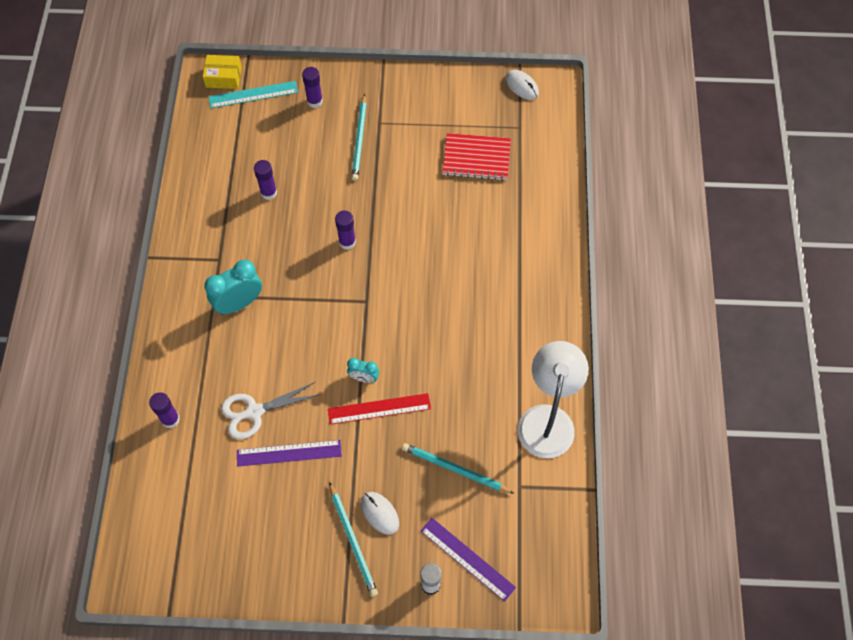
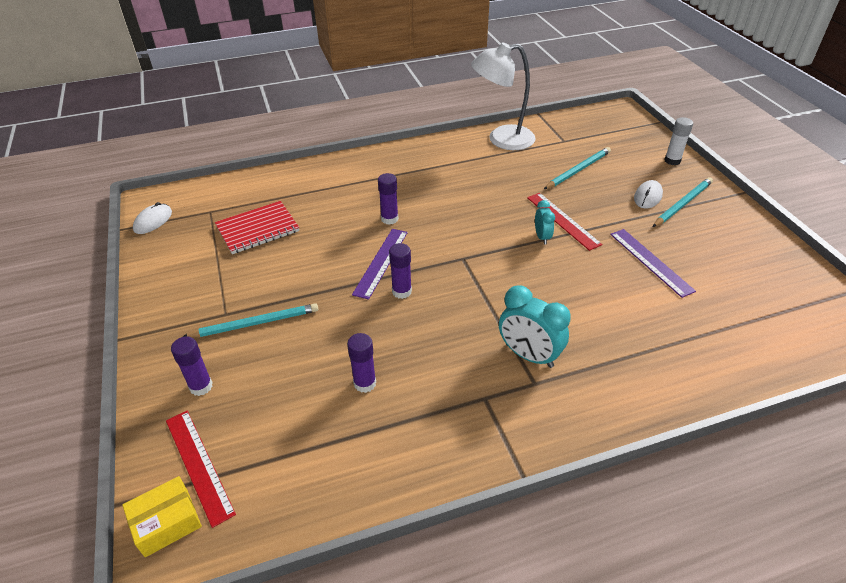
camera: 110 degrees left, 20 degrees down
(170, 419) = (702, 362): purple glue stick -> purple glue stick (389, 219)
(223, 77) = (166, 522): yellow box -> yellow box turned 75 degrees clockwise
(253, 94) = (199, 465): turquoise ruler -> red ruler
(254, 412) = (635, 298): white scissors -> none
(455, 469) = (578, 170): turquoise pencil -> turquoise pencil turned 135 degrees counterclockwise
(467, 559) = (637, 150): purple ruler -> purple ruler (381, 262)
(476, 158) = (258, 229): red notebook -> red notebook turned 75 degrees clockwise

